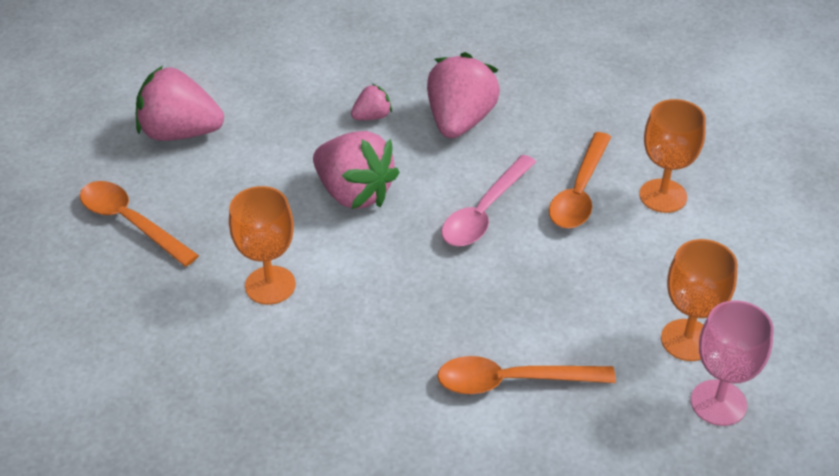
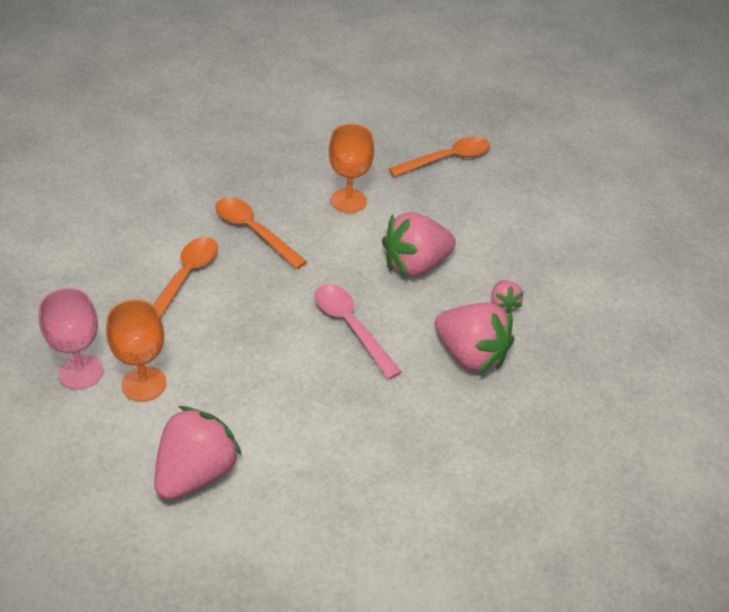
camera: 110 degrees right, 0 degrees up
(180, 133) = (533, 200): pink strawberry -> pink strawberry (196, 473)
(579, 192) = (337, 394): orange spoon -> orange spoon (254, 231)
(663, 196) = (297, 449): orange goblet -> none

